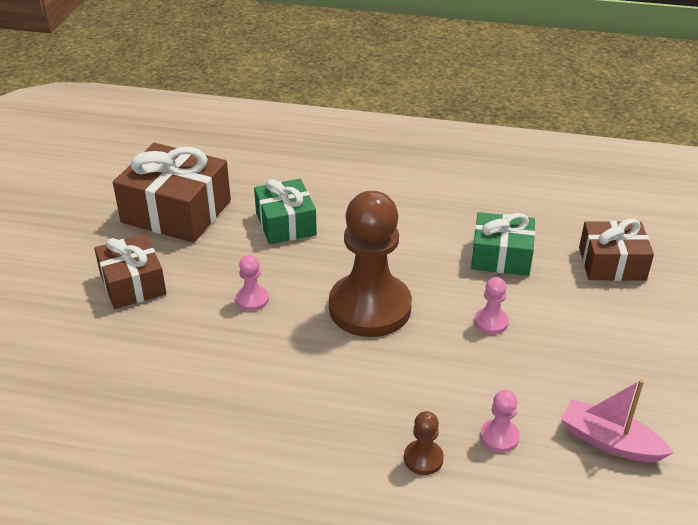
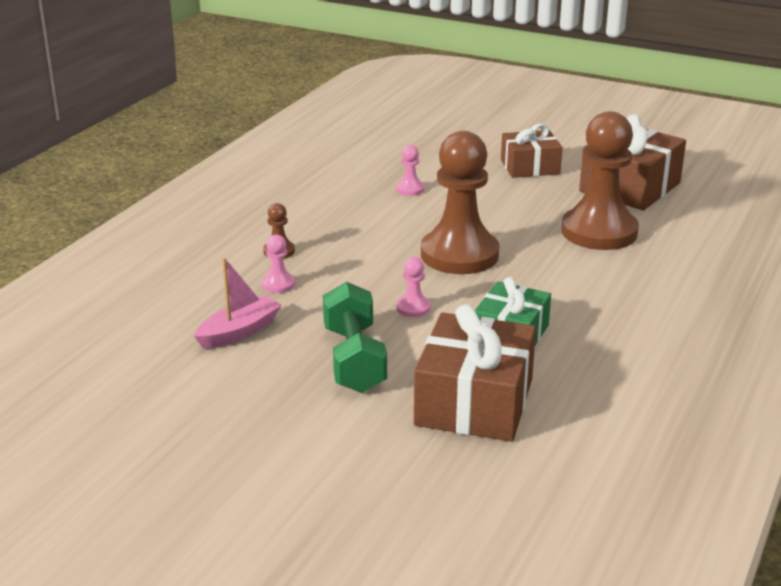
camera: 105 degrees right, 10 degrees down
(252, 299) = (491, 208): pink pawn -> pink pawn (410, 189)
(285, 223) = (599, 232): green gift -> brown pawn
(601, 344) = (354, 359): none -> green dumbbell
(612, 263) = (474, 402): brown gift -> brown gift, size x1.56

